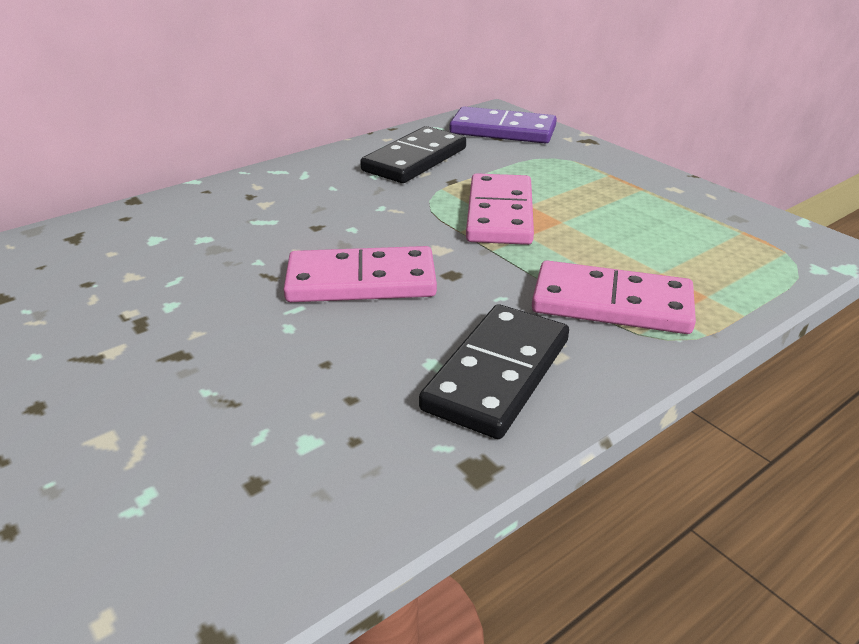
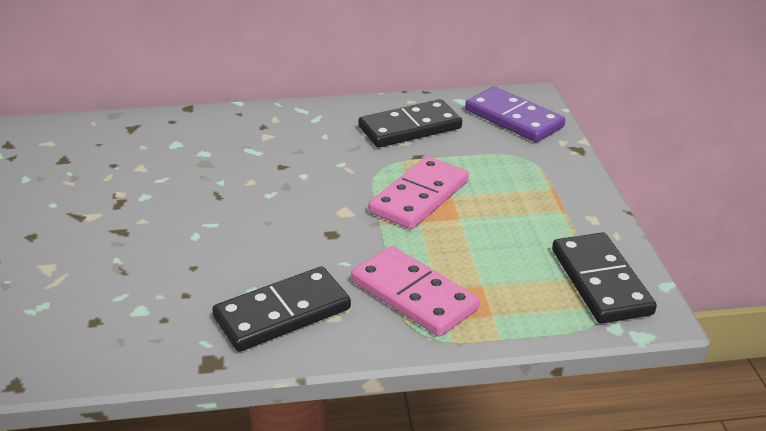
camera: 30 degrees right, 0 degrees up
(361, 281) = (268, 218): pink domino -> none
(753, 235) = (601, 281): none -> black domino

